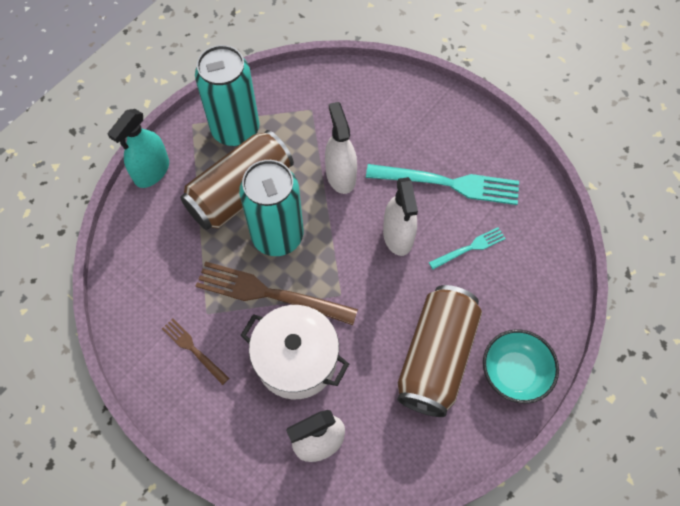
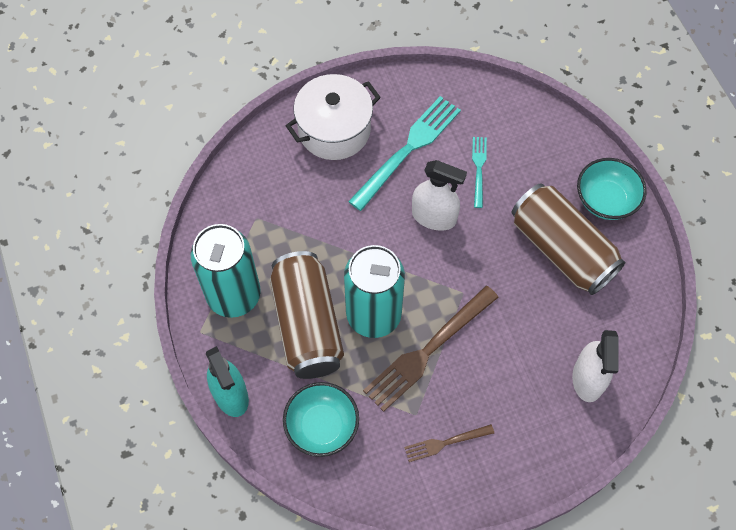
camera: 60 degrees left, 0 degrees up
(159, 248) = (322, 426): none -> turquoise bowl
(296, 360) = (504, 360): white pot -> white pot (334, 130)
(340, 176) = (344, 230): white spray bottle -> none

